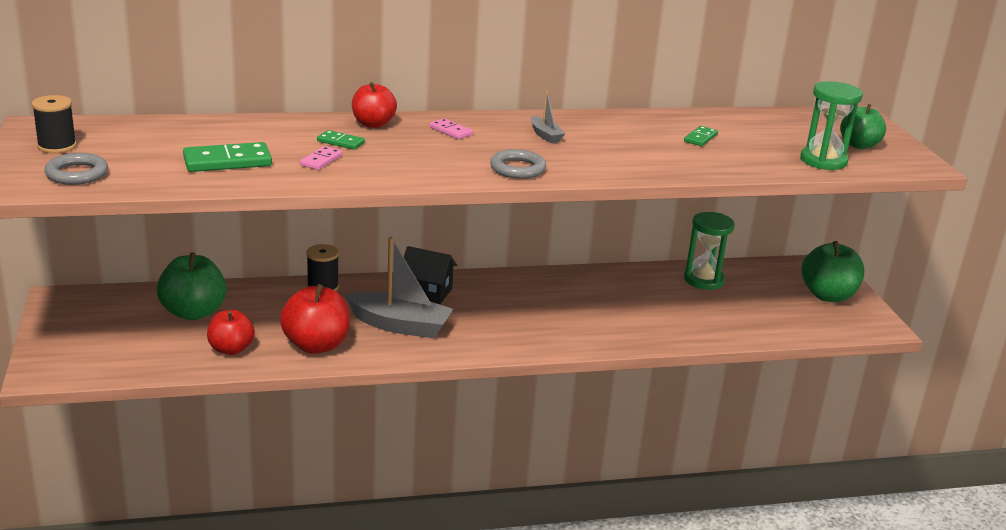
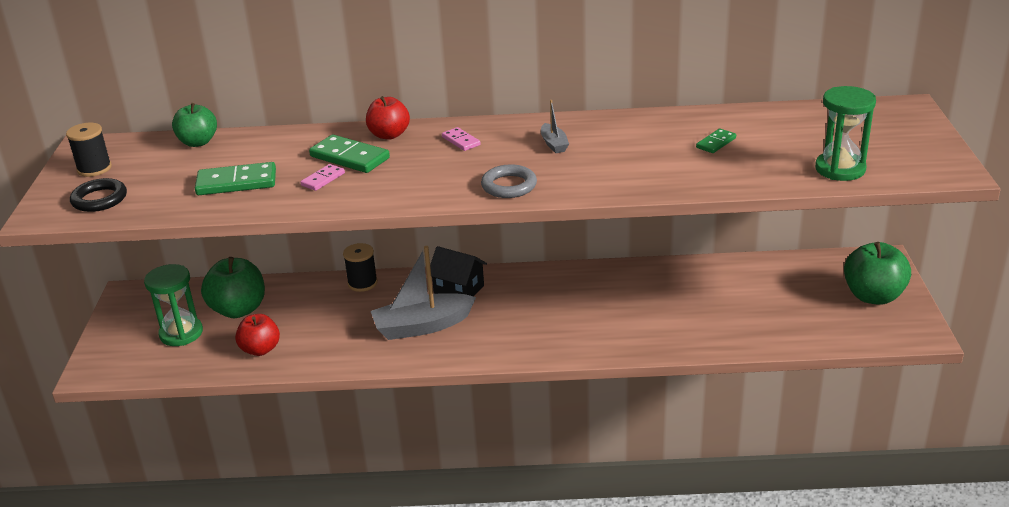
camera: 15 degrees right, 5 degrees up
(77, 174) = (99, 199): grey ring -> black ring
(316, 345) = (338, 346): red apple -> none
(341, 142) = (350, 157): green domino -> green domino, size x1.81
(400, 325) = (422, 326): grey boat -> grey boat turned 135 degrees clockwise
(704, 280) = (743, 276): green hourglass -> green hourglass (181, 333)
(858, 145) = (889, 147): green apple -> green apple (198, 142)

